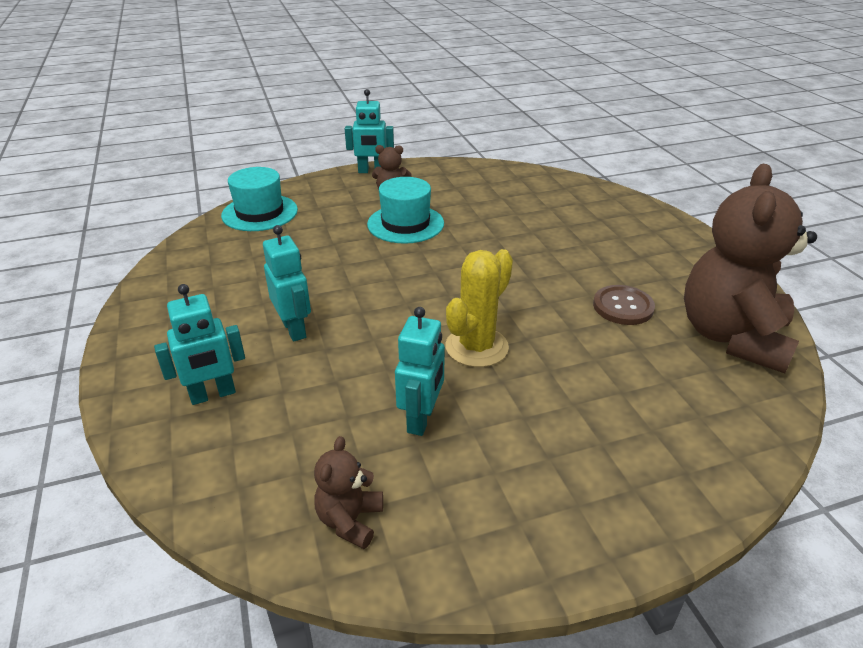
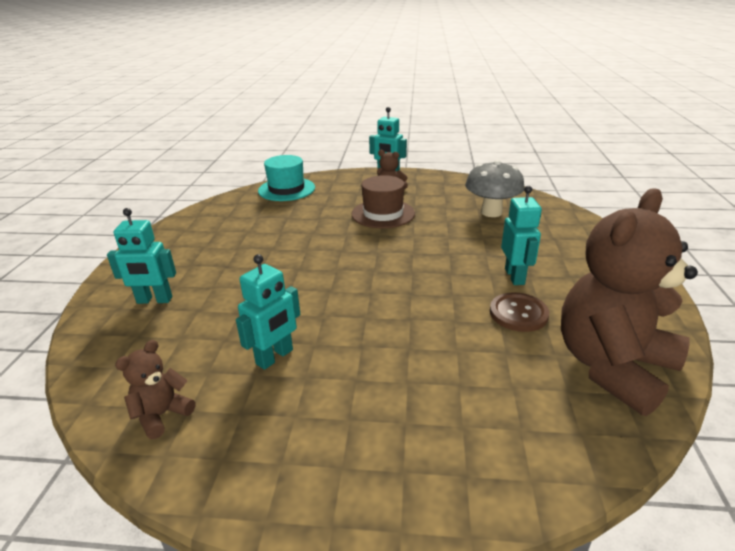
camera: 25 degrees right, 5 degrees down
(294, 329) = (242, 270): turquoise robot -> turquoise robot (515, 276)
(405, 224) = (383, 214): turquoise hat -> brown hat
(476, 347) = (362, 315): yellow cactus -> none
(520, 200) = (491, 212): none -> grey mushroom

